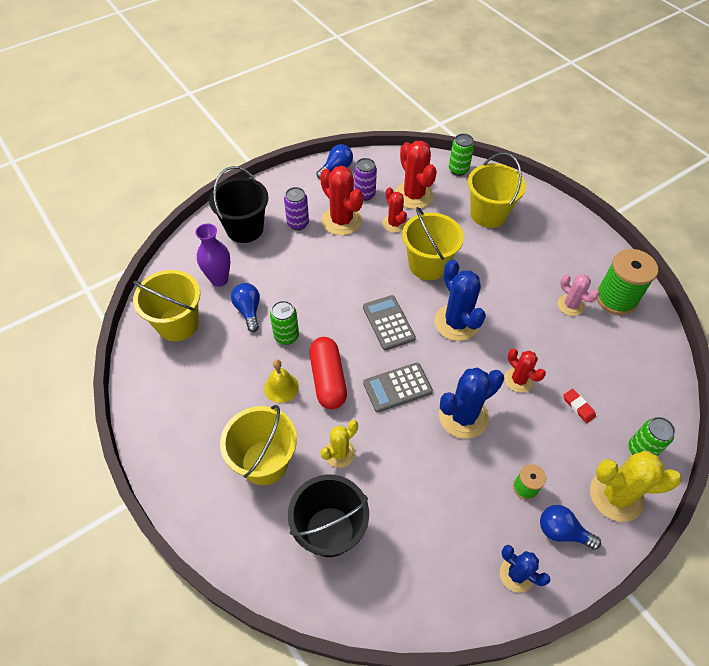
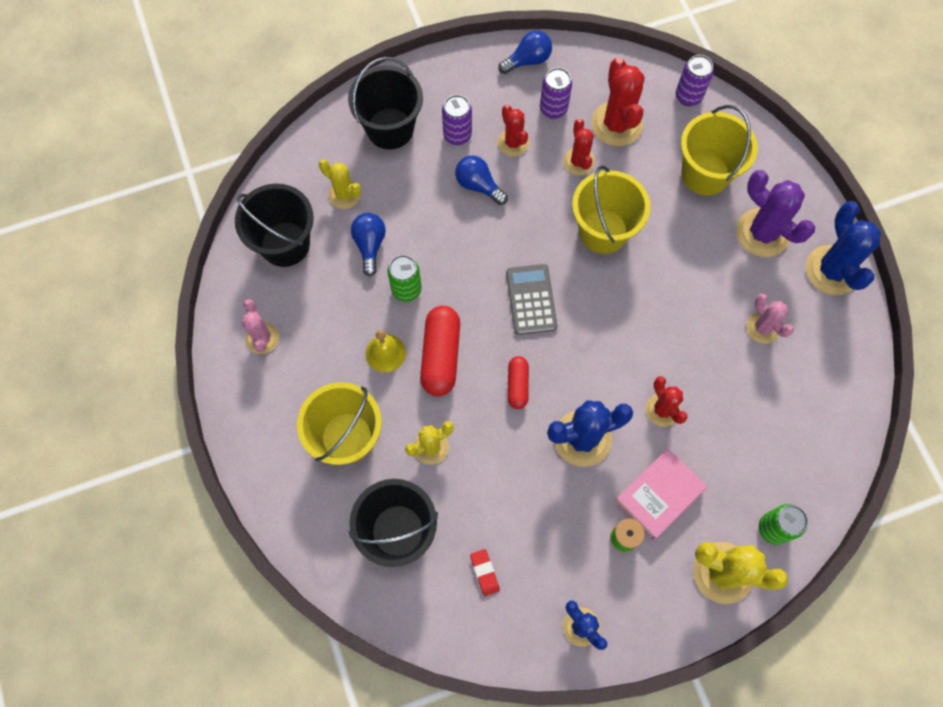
camera: 15 degrees right, 15 degrees up
(172, 399) = (262, 338): none -> pink cactus
(178, 324) = (285, 244): yellow bucket -> black bucket
(219, 279) = (344, 194): purple vase -> yellow cactus
(341, 221) = (513, 143): red cactus -> red cactus, size x0.61
(397, 387) = (517, 385): grey calculator -> red capsule
(456, 322) = (613, 318): blue cactus -> blue cactus (832, 270)
(458, 170) = (688, 96): green can -> purple can
(540, 446) = (658, 495): none -> pink book
(544, 243) = (762, 233): none -> purple cactus
(562, 531) = (646, 595): blue light bulb -> blue light bulb (478, 185)
(578, 407) = (721, 460): red eraser -> red eraser (484, 572)
(616, 298) = (824, 332): green spool -> none

